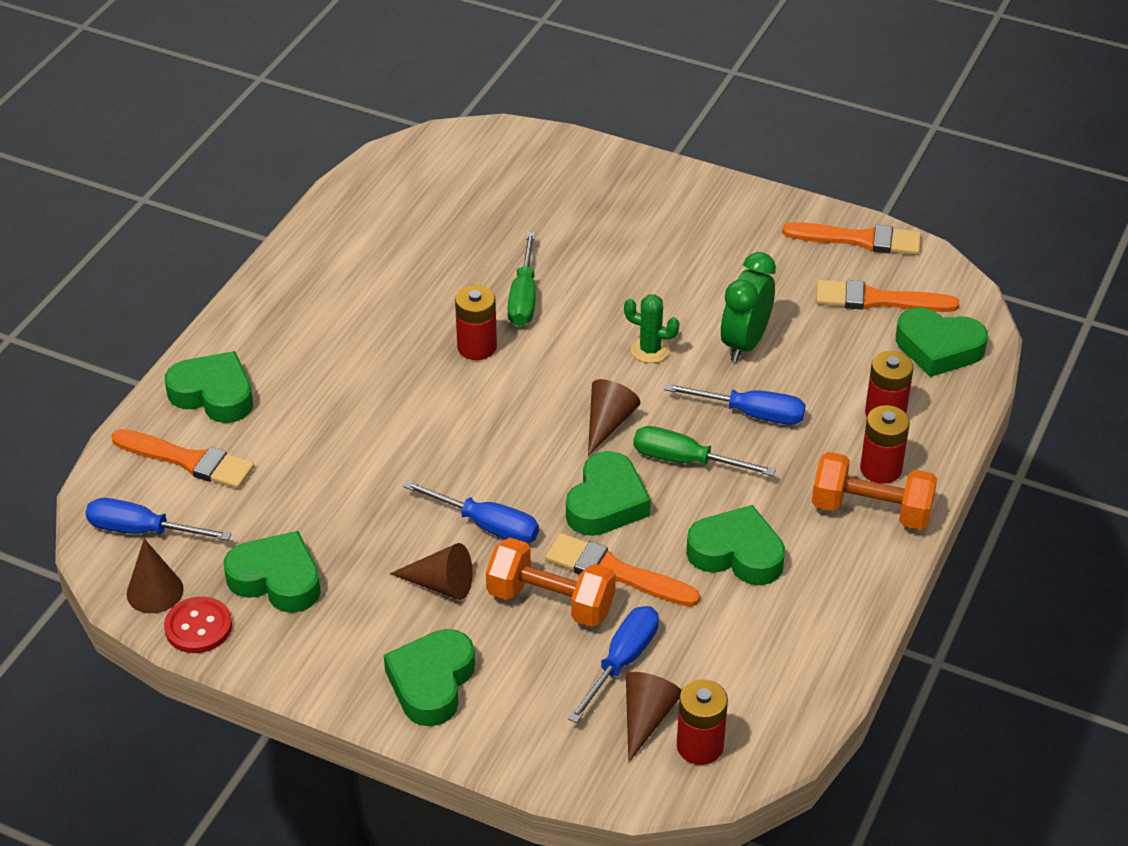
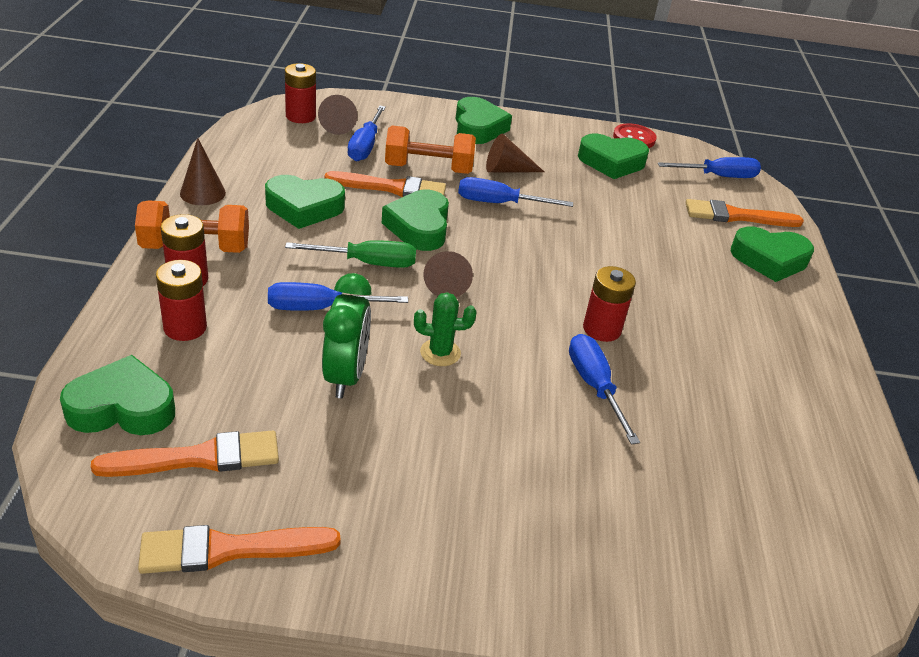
camera: 155 degrees right, 5 degrees down
(155, 591) = (676, 150): brown cone -> brown cone (202, 193)
(523, 297) = (594, 386): green screwdriver -> blue screwdriver

